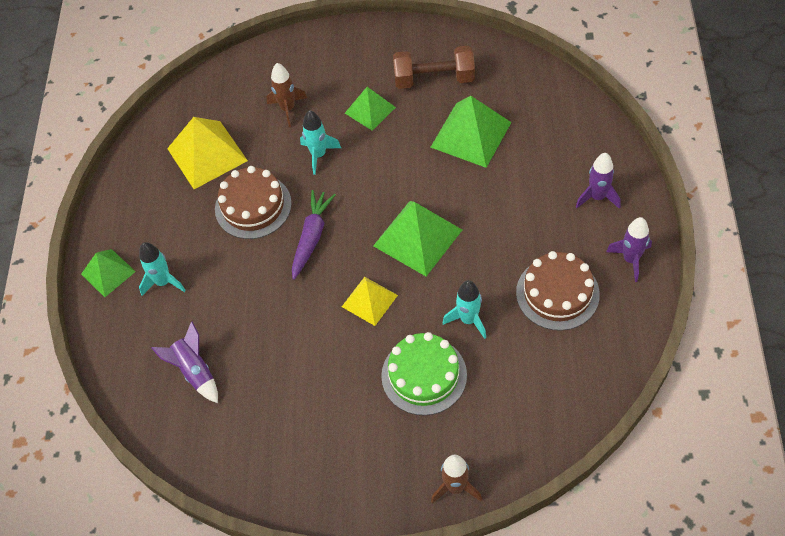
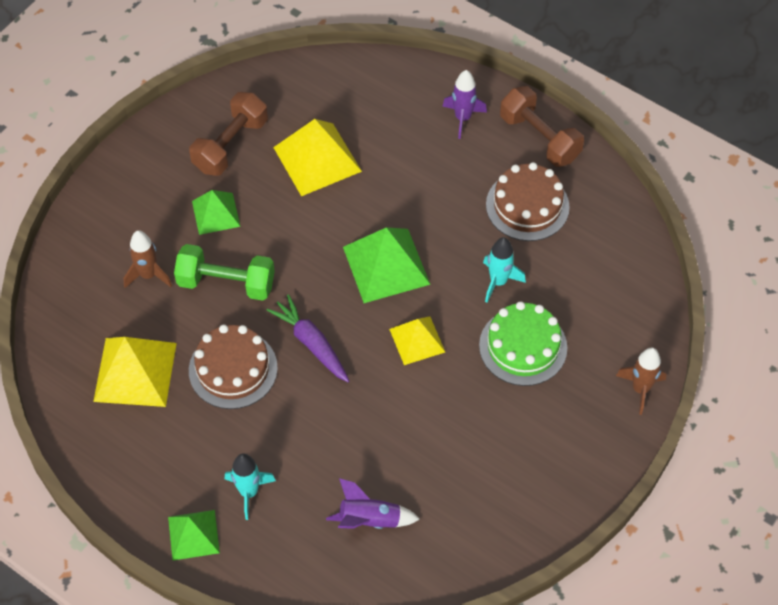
camera: 60 degrees left, 0 degrees up
(319, 155) = (226, 283): turquoise rocket -> green dumbbell
(470, 134) = (317, 159): green pyramid -> yellow pyramid
(630, 259) = (539, 138): purple rocket -> brown dumbbell

